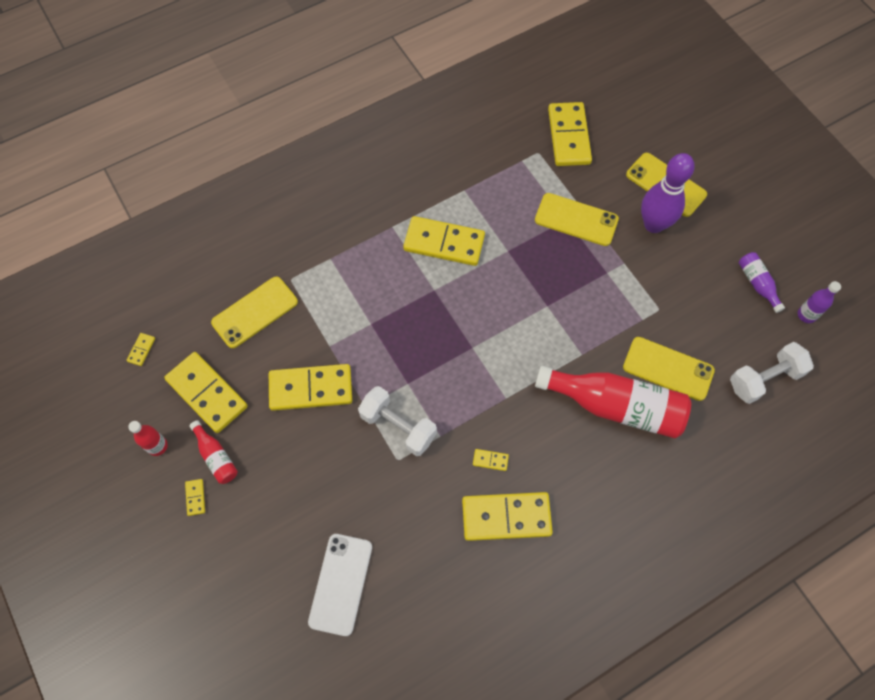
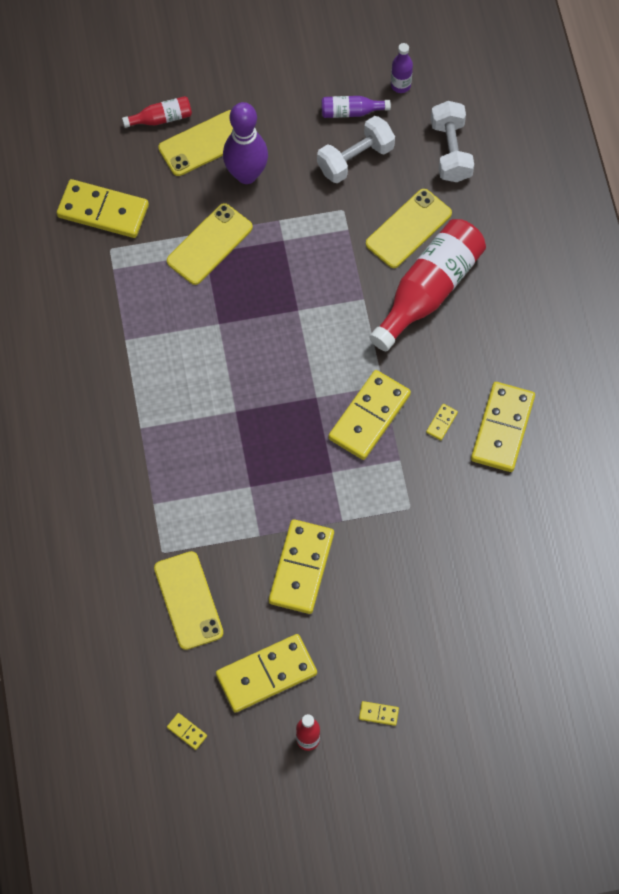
camera: 70 degrees left, 0 degrees up
(216, 457) = (342, 682): red bottle -> red bottle (161, 118)
(340, 584) = (514, 598): white phone -> none
(398, 426) = (375, 496): white dumbbell -> white dumbbell (355, 159)
(444, 243) = (183, 382): yellow domino -> yellow domino (369, 416)

